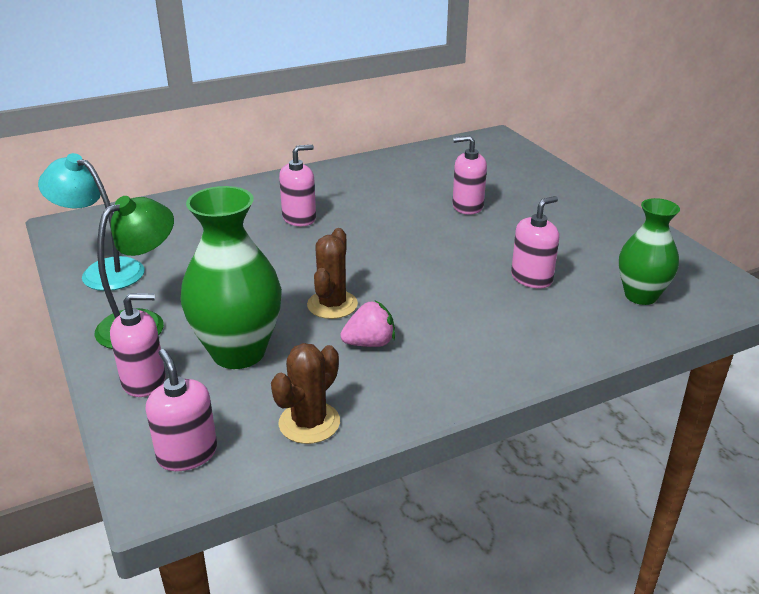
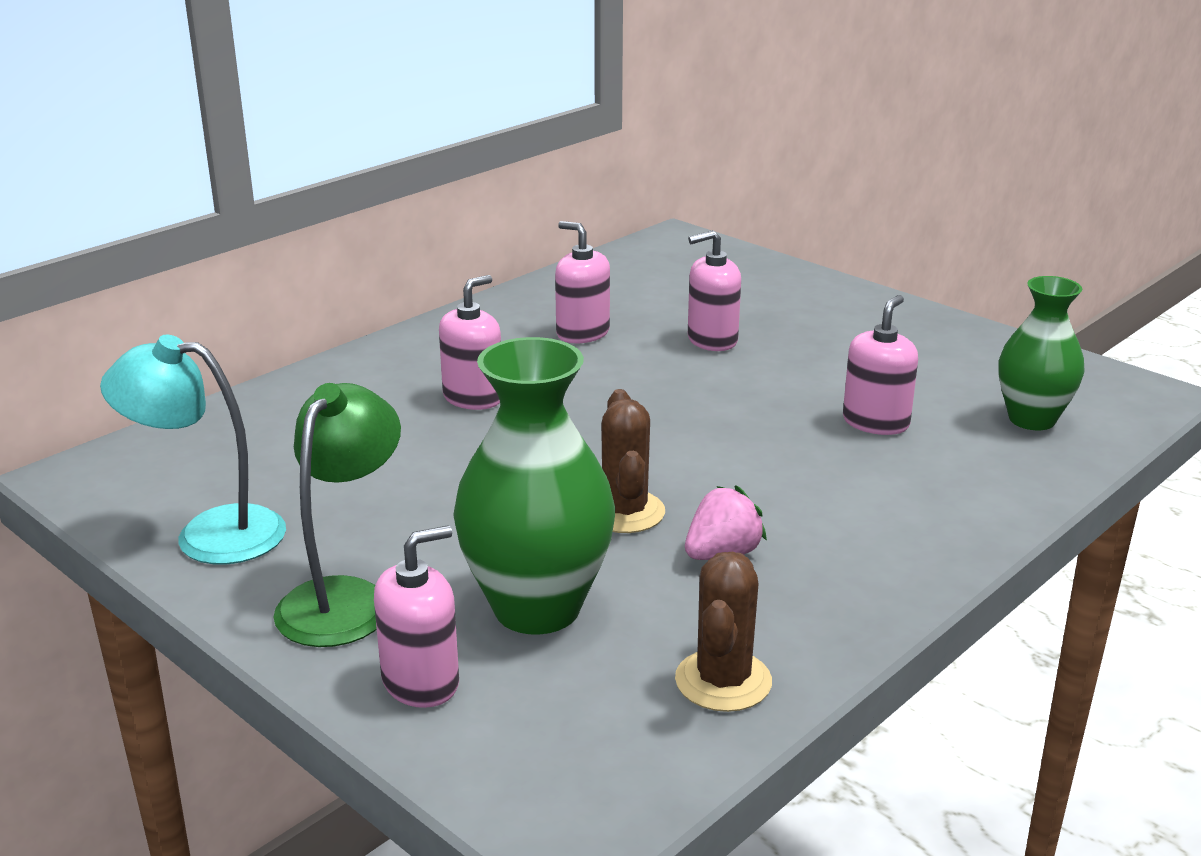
camera: 20 degrees left, 5 degrees down
(187, 454) = (577, 768): pink soap dispenser -> pink soap dispenser (582, 333)

